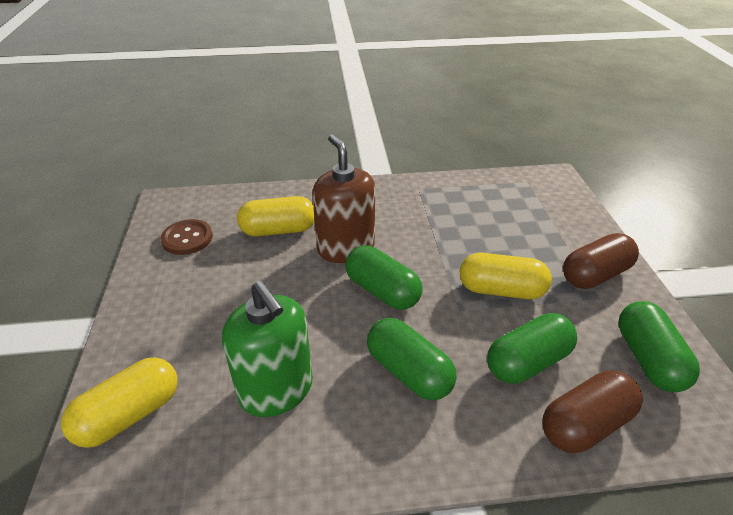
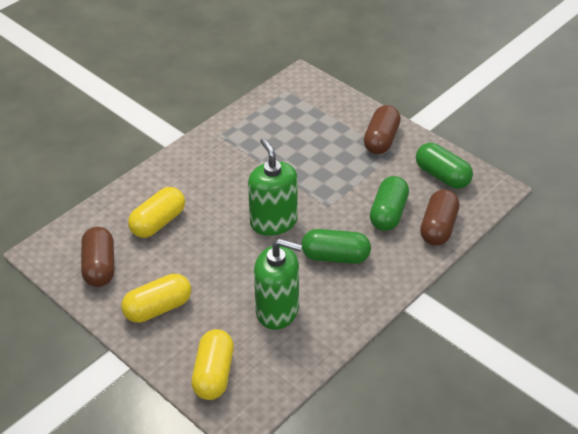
camera: 40 degrees left, 5 degrees up
(187, 238) = (100, 266): brown button -> brown capsule
(346, 248) = (220, 208): brown soap dispenser -> none
(382, 291) = (273, 222): green capsule -> green soap dispenser
(501, 290) = (339, 180): yellow capsule -> yellow capsule (158, 308)

